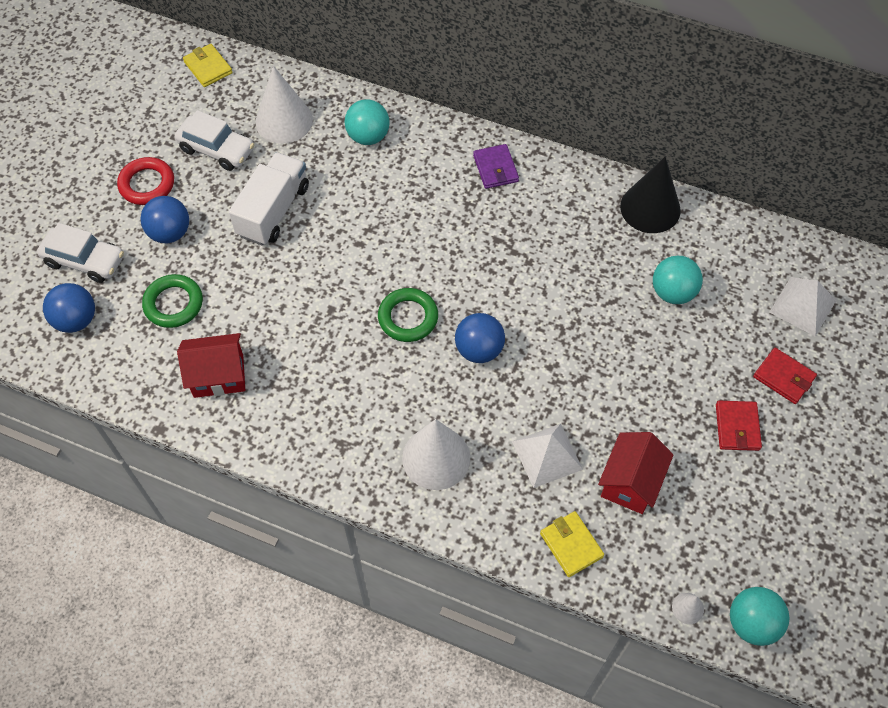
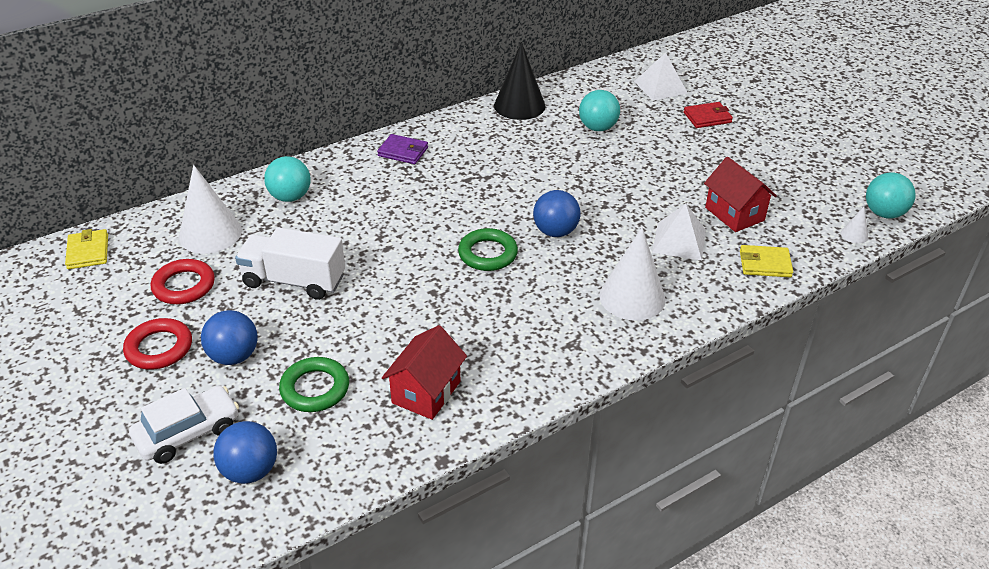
camera: 55 degrees left, 20 degrees down
(208, 67) = (88, 252): yellow wallet -> yellow wallet turned 75 degrees clockwise
(217, 149) = (184, 286): white car -> red ring
(273, 211) = (294, 281): white truck -> white truck turned 45 degrees counterclockwise
(737, 427) = (729, 151): red wallet -> none

